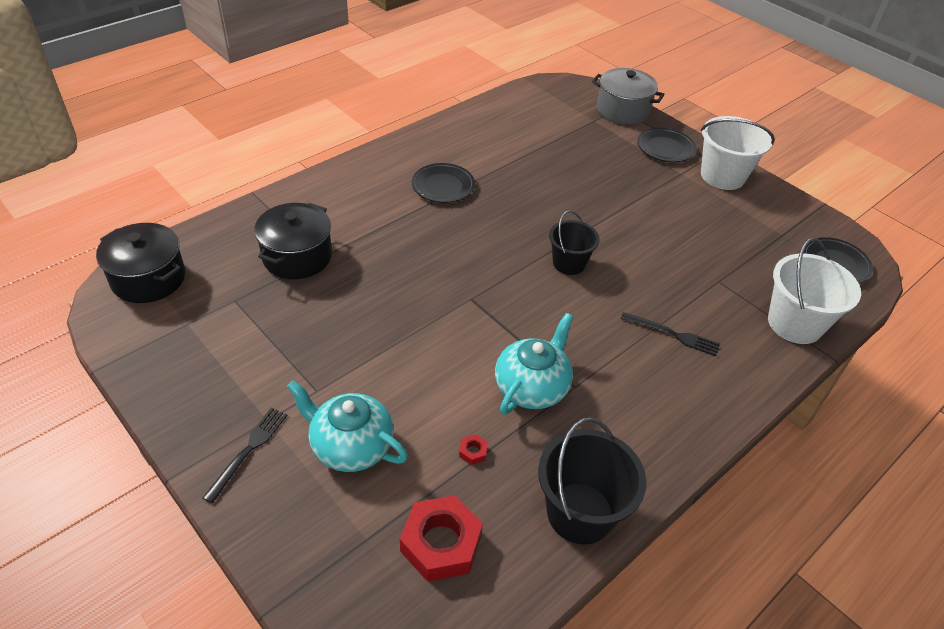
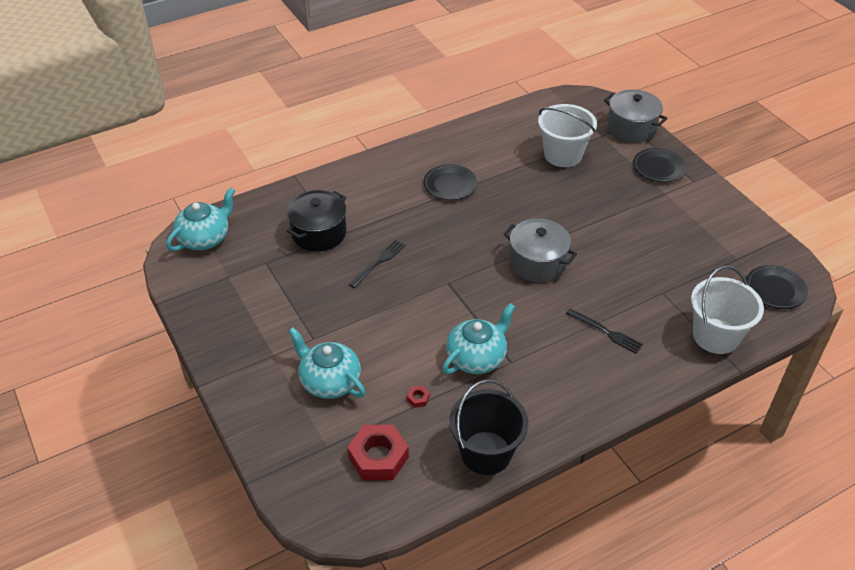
camera: 15 degrees right, 0 degrees up
(148, 279) = (205, 238): black pot -> turquoise teapot
(248, 451) = (256, 374): black fork -> black fork (378, 262)
(569, 263) = (537, 263): black bucket -> grey pot
(722, 176) = (702, 199): white bucket -> white bucket (563, 155)

